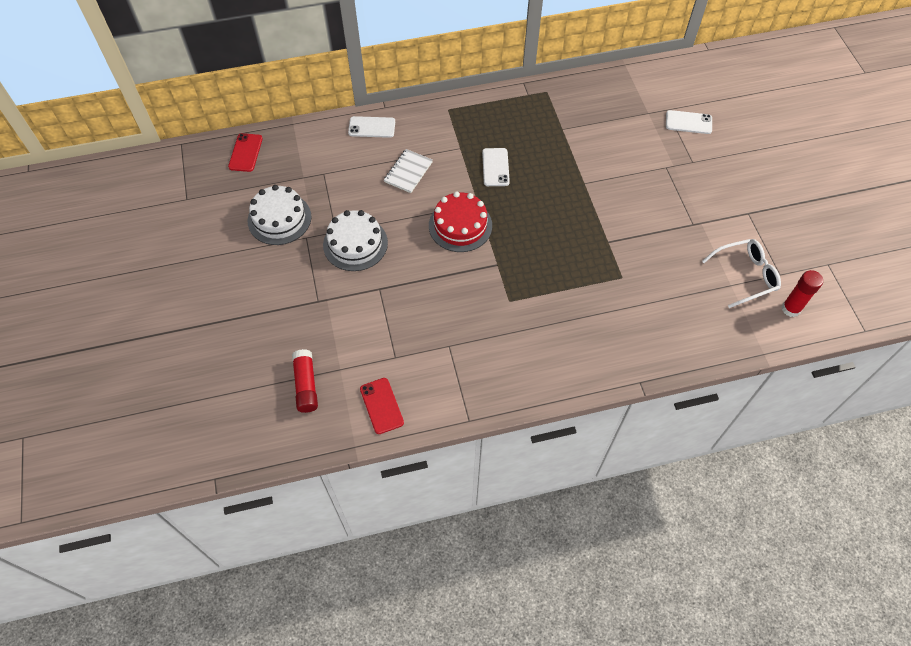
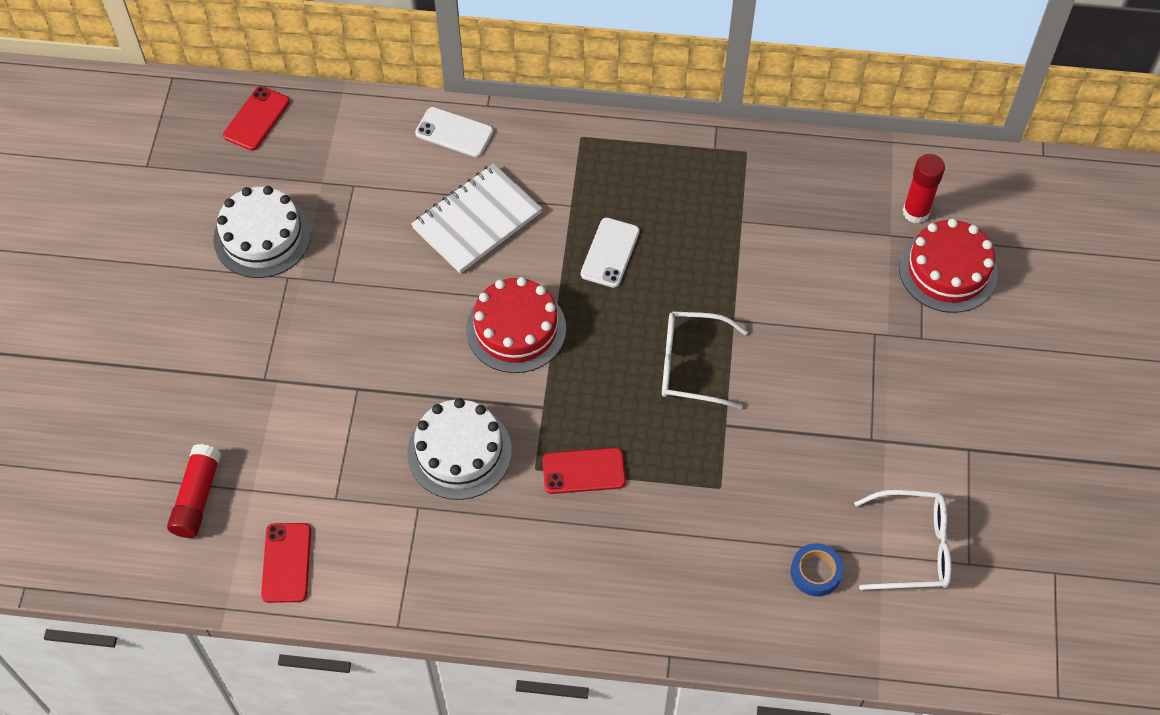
camera: 20 degrees right, 0 degrees up
(355, 244) = (352, 309): white cake -> white cake (459, 452)
(408, 172) = (477, 220): white notebook -> white notebook, size x1.52
(539, 293) = (584, 471): none -> red phone
(572, 215) = (691, 365): none -> white glasses
(688, 122) = (948, 270): white phone -> red cake
(699, 307) = (815, 572): none -> blue tape
(791, 309) = (957, 623): red glue stick -> red glue stick (915, 212)

